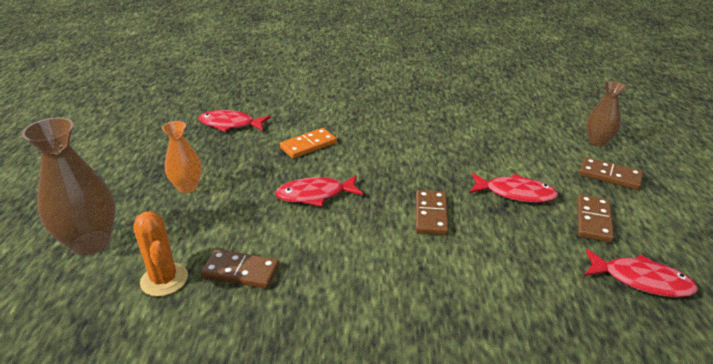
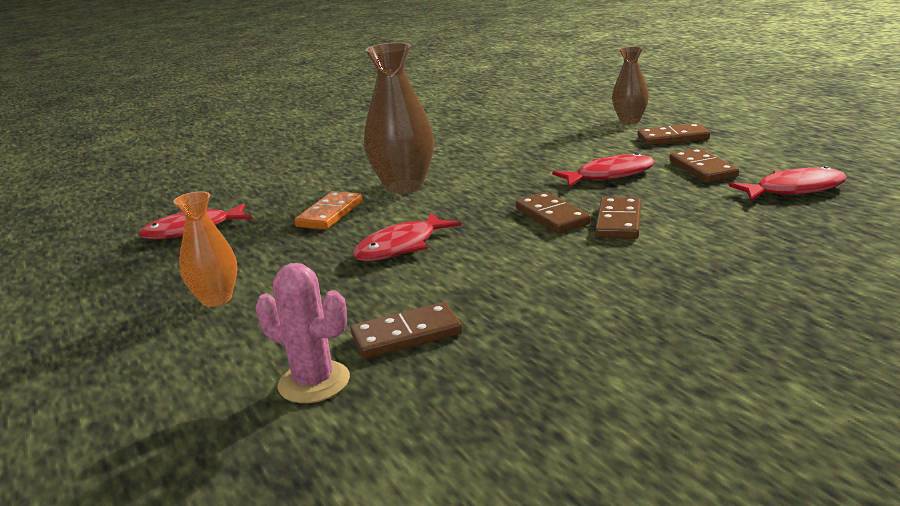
camera: 30 degrees left, 10 degrees down
(91, 242) = (144, 398): brown vase -> brown vase (404, 186)
(164, 279) = (314, 382): orange cactus -> pink cactus
(468, 243) = (618, 222): none -> brown domino

